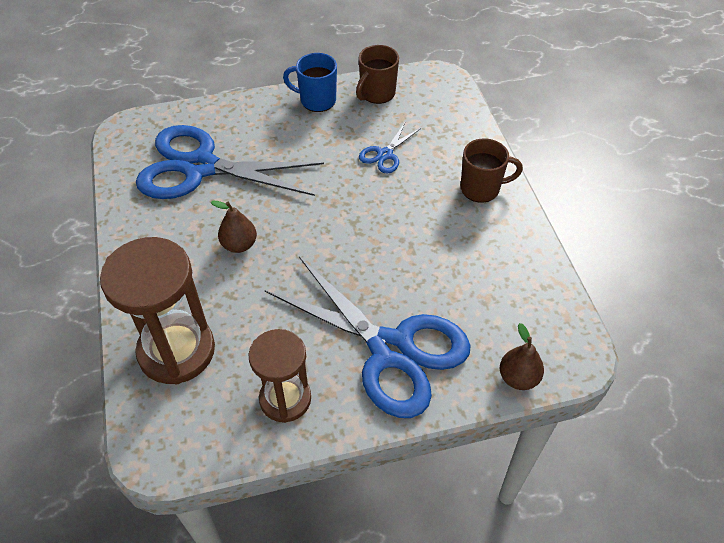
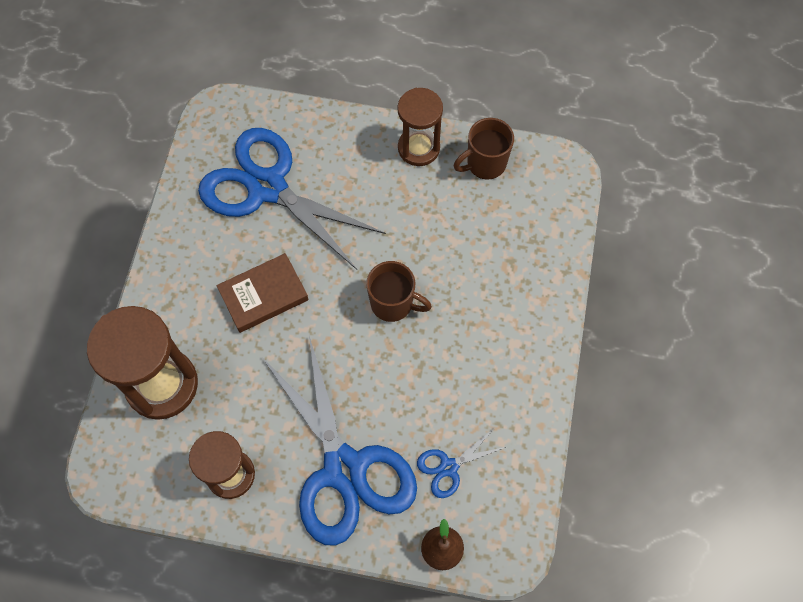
camera: 25 degrees right, 15 degrees up
(239, 245) = (263, 295): brown pear -> brown book
(316, 100) = (418, 148): blue mug -> brown hourglass
(385, 154) = (452, 246): blue scissors -> blue scissors (449, 467)
(481, 189) = (526, 330): brown mug -> brown mug (393, 303)

